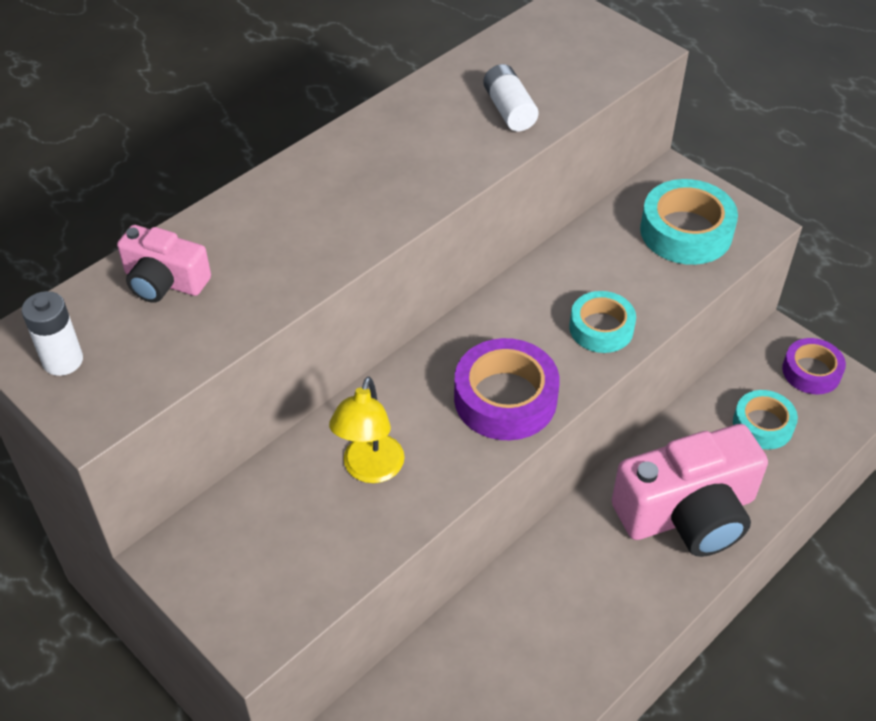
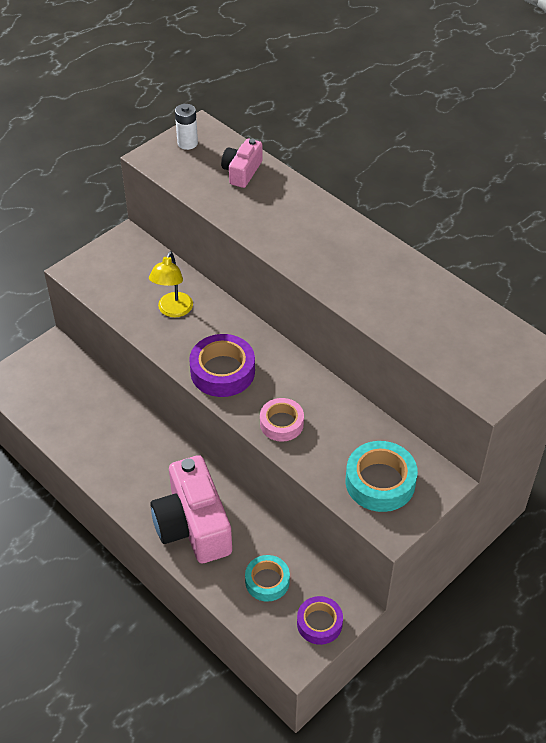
camera: 90 degrees right, 0 degrees up
(370, 470) = (173, 310): yellow lamp -> yellow lamp turned 90 degrees counterclockwise
(509, 110) = (405, 316): white battery -> none
(601, 328) = (281, 423): turquoise tape -> pink tape

